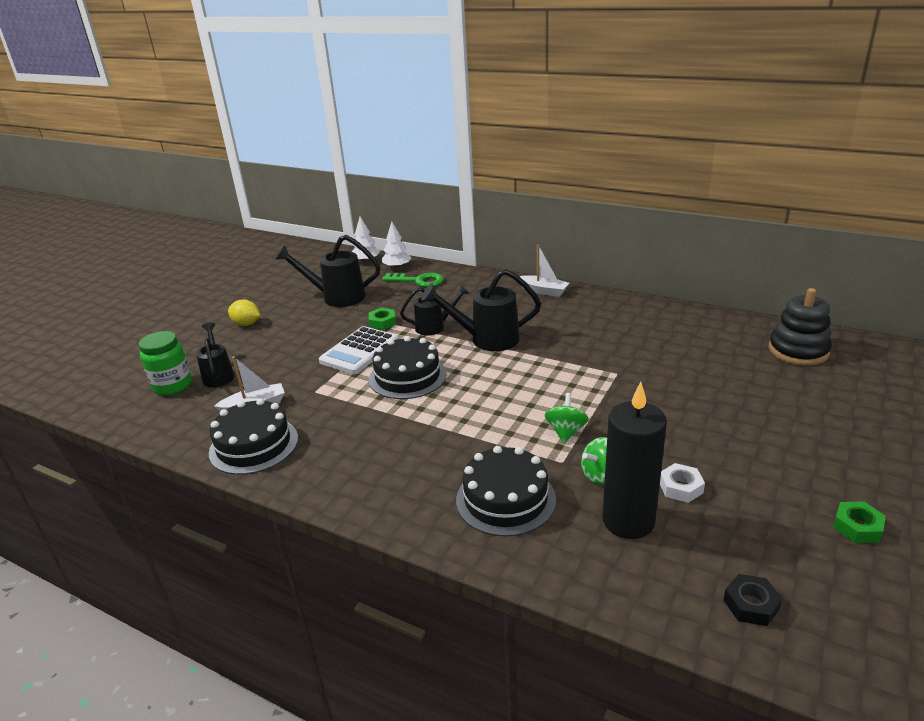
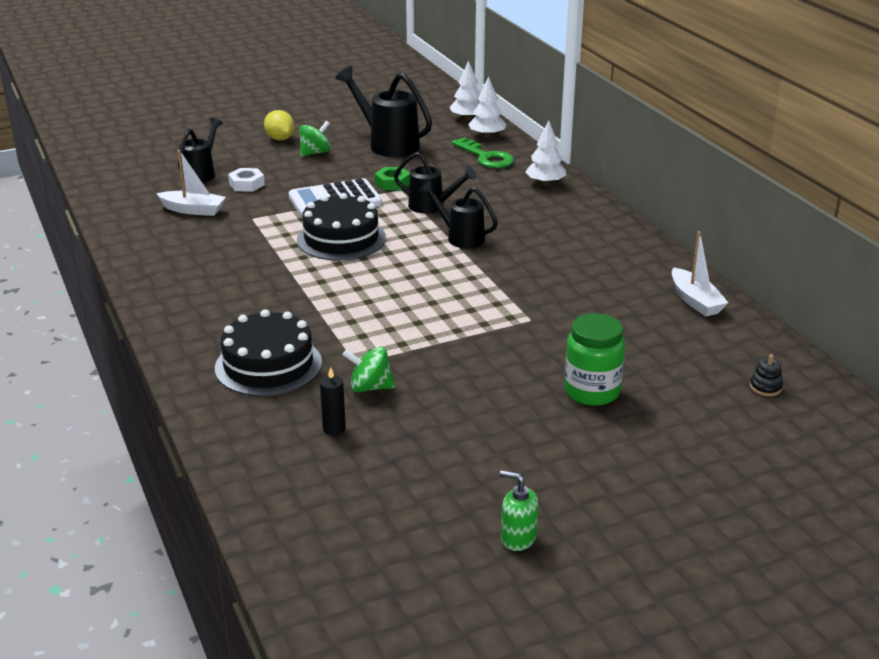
camera: 35 degrees right, 0 degrees up
(172, 386) = (159, 168): green jar -> green jar (591, 392)
(254, 445) = (153, 239): black cake -> none
(482, 283) = (545, 183): none -> white tree
(487, 339) = (460, 237): black watering can -> black watering can, size x0.64
(543, 291) = (594, 215): white boat -> white boat (695, 301)
(566, 431) = (398, 343): green spinning top -> green spinning top (315, 153)
(628, 521) = (334, 428): black candle -> black candle, size x0.40
(680, 487) = (419, 430): white nut -> white nut (246, 184)
(751, 604) = (326, 529): black nut -> none
(798, 351) = (765, 387): black stacking toy -> black stacking toy, size x0.40
(857, 527) = (518, 538): green nut -> green soap dispenser

